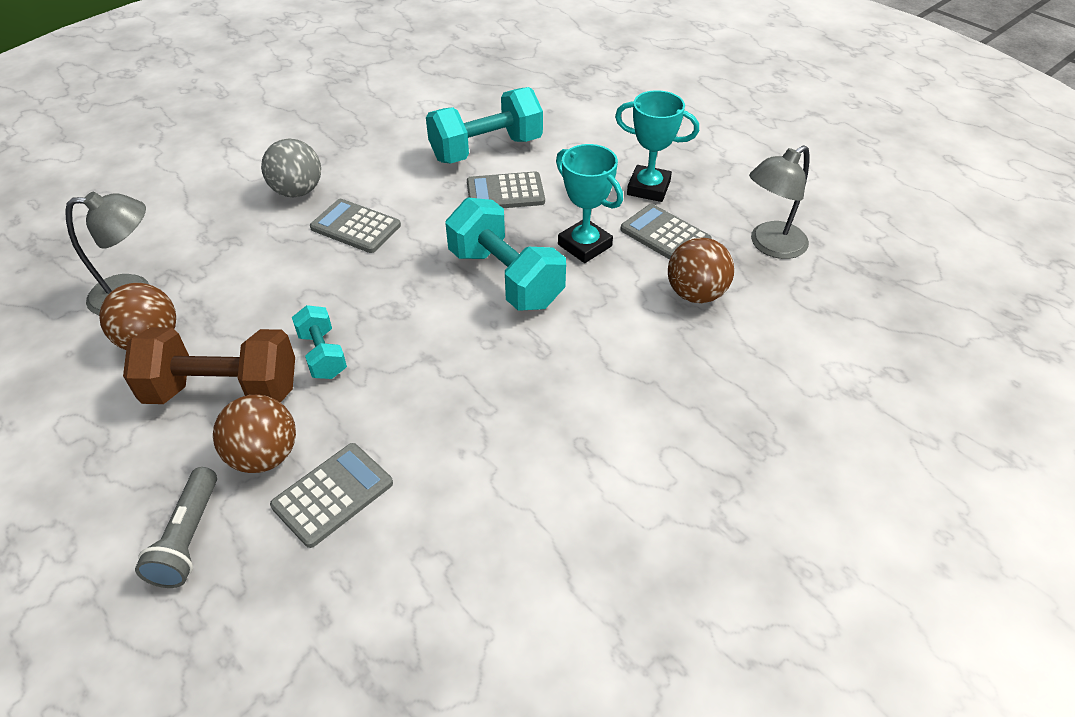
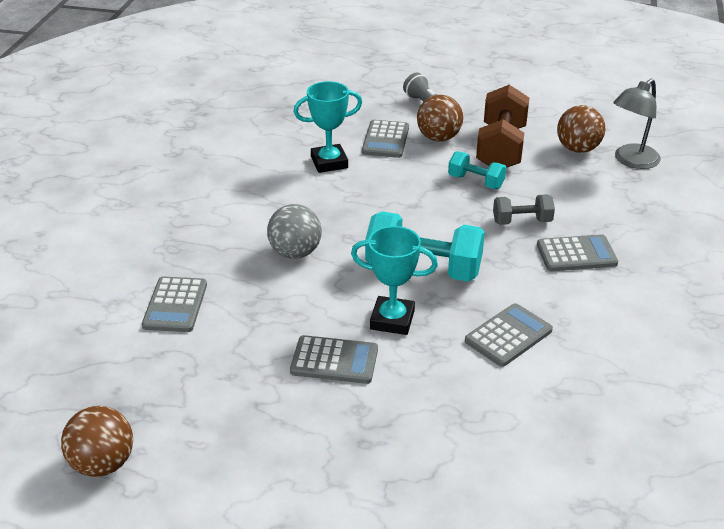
camera: 145 degrees right, 10 degrees down
(223, 391) = (501, 148): brown dumbbell -> brown dumbbell turned 45 degrees counterclockwise
(297, 191) = (661, 259): grey ball -> grey ball (295, 253)
(351, 281) = (522, 221): none -> grey dumbbell
(486, 149) = (582, 372): turquoise dumbbell -> none
(648, 188) = (390, 404): turquoise trophy -> turquoise trophy (329, 162)
(695, 294) = (271, 320): brown ball -> brown ball (103, 464)
(770, 246) = (233, 394): grey lamp -> none
(787, 356) = (175, 305): none -> grey calculator

